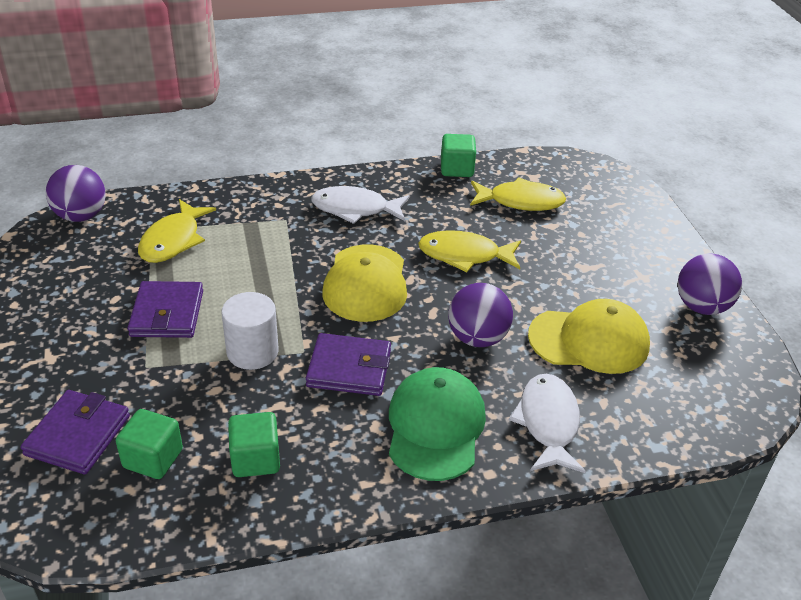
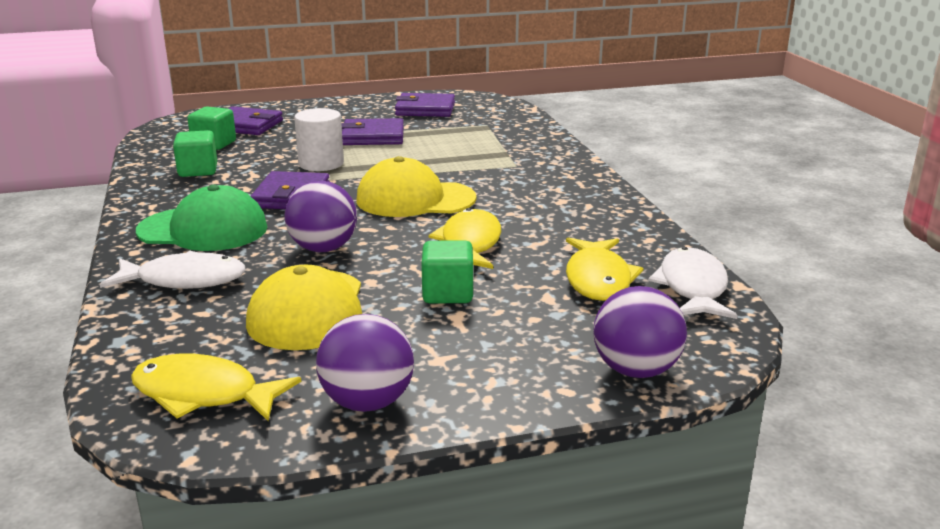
camera: 90 degrees right, 15 degrees down
(74, 272) = (425, 109): none -> purple wallet
(81, 216) = (499, 105): purple ball -> purple ball (635, 370)
(173, 240) = (472, 131): yellow fish -> yellow fish (203, 394)
(355, 209) = (544, 192): white fish -> white fish (692, 287)
(457, 169) = (657, 241): green cube -> green cube (447, 293)

